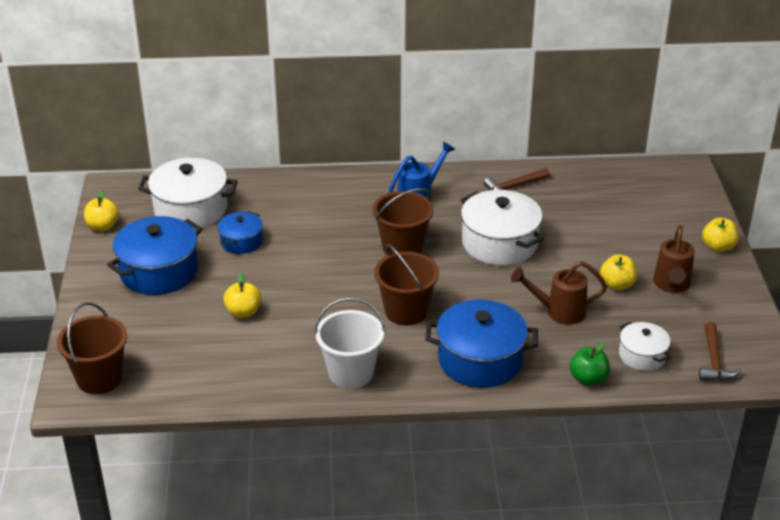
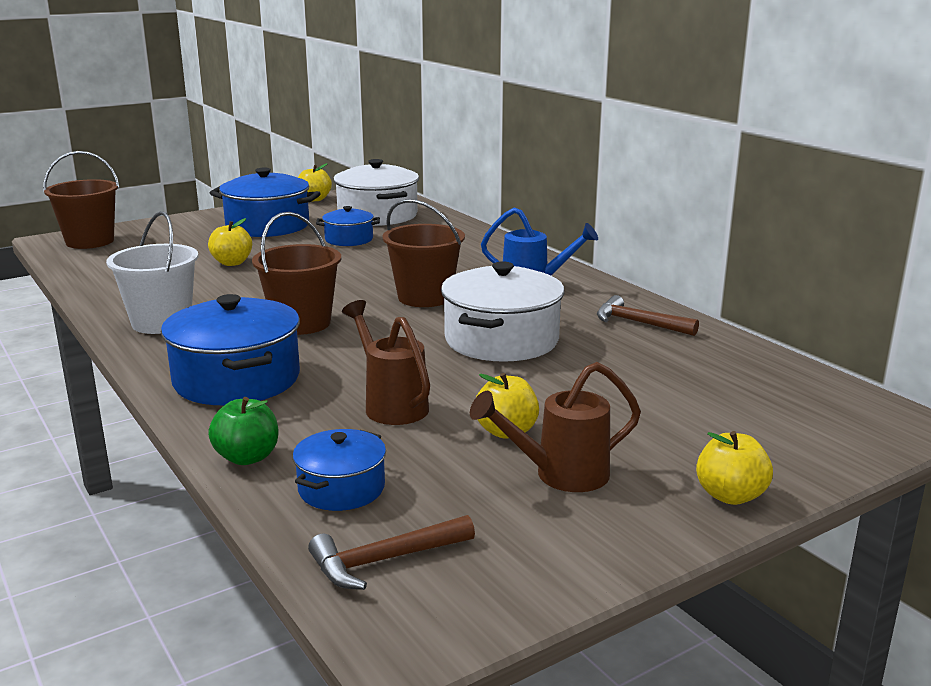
camera: 60 degrees right, 15 degrees down
(642, 355) = (341, 488): white pot -> blue pot

